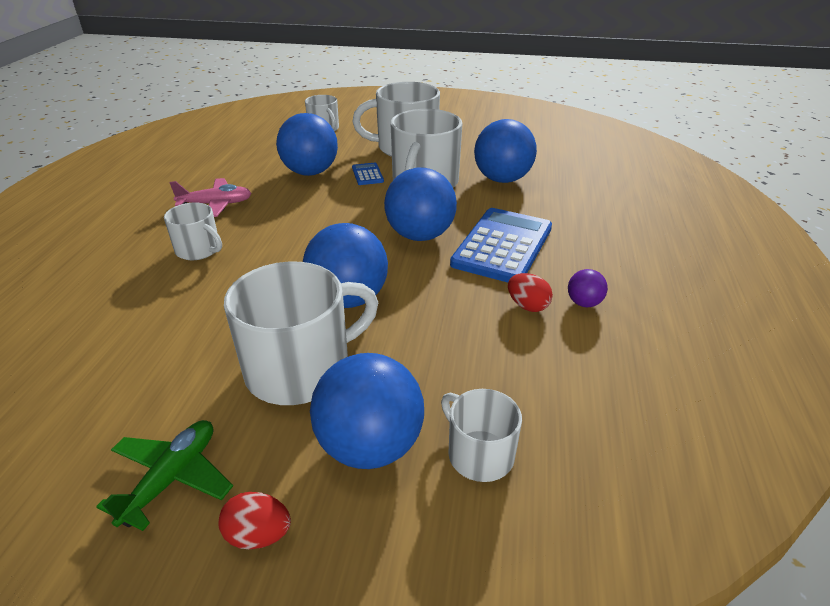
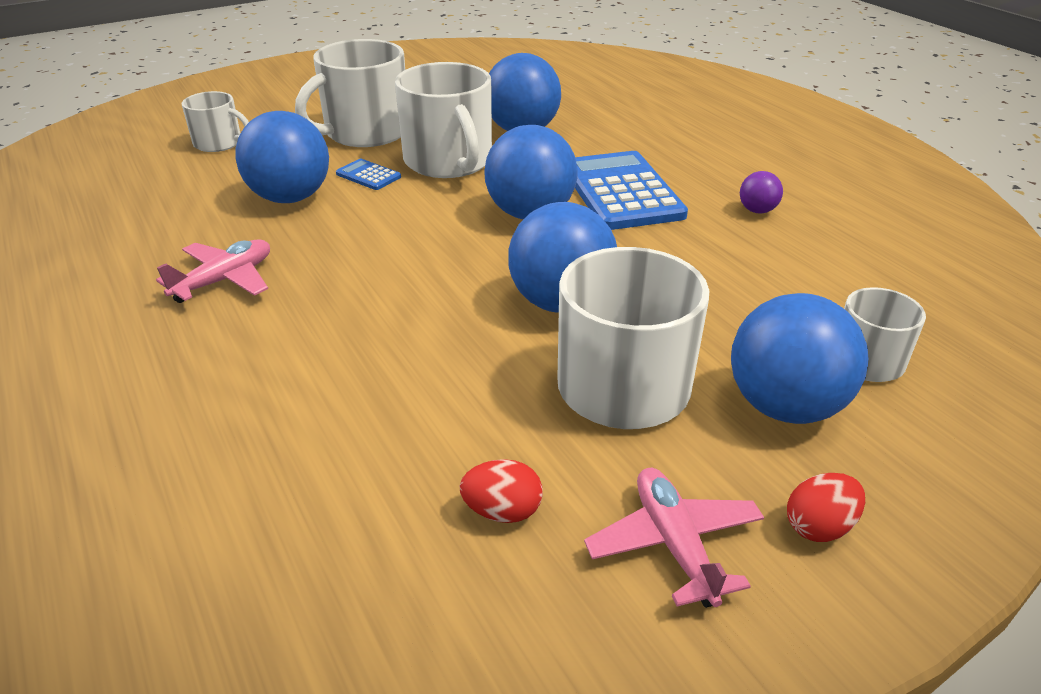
camera: 40 degrees left, 0 degrees up
(172, 478) = (674, 544): green plane -> pink plane
(199, 250) = (298, 337): white mug -> none
(527, 306) = (721, 233): red egg -> red egg (502, 511)

